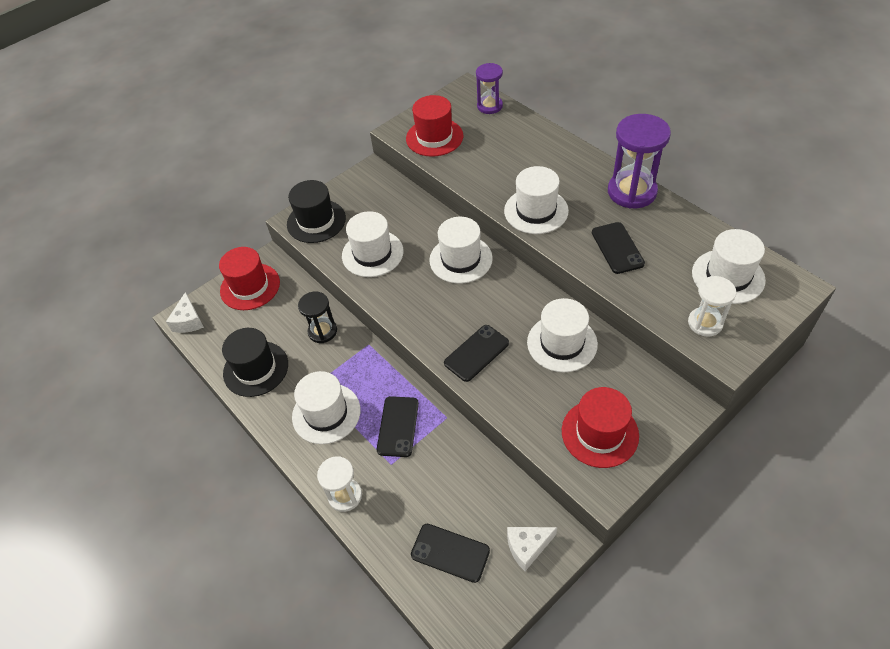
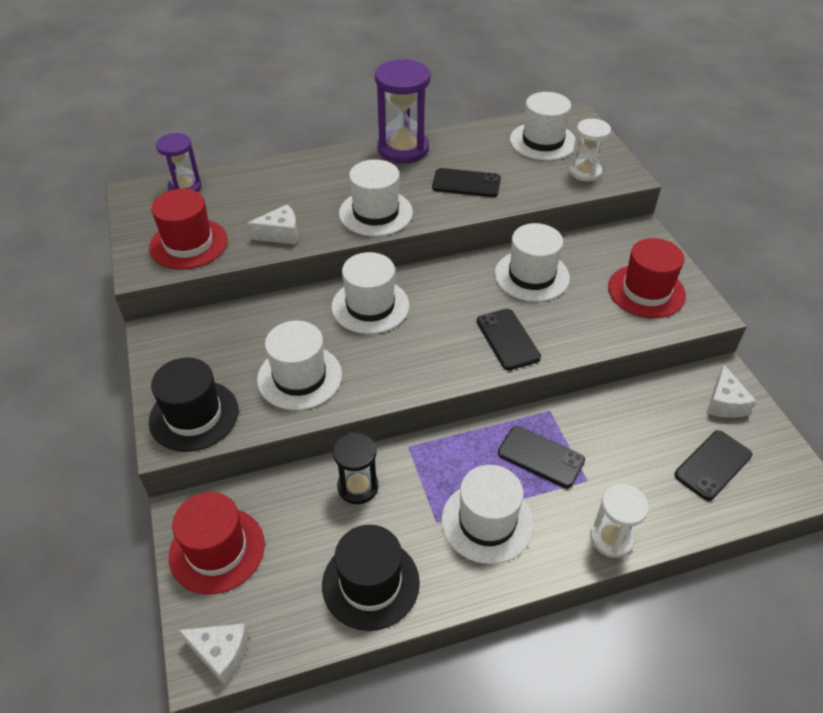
camera: 70 degrees left, 5 degrees down
(475, 173) = (280, 234): none -> white cheese

